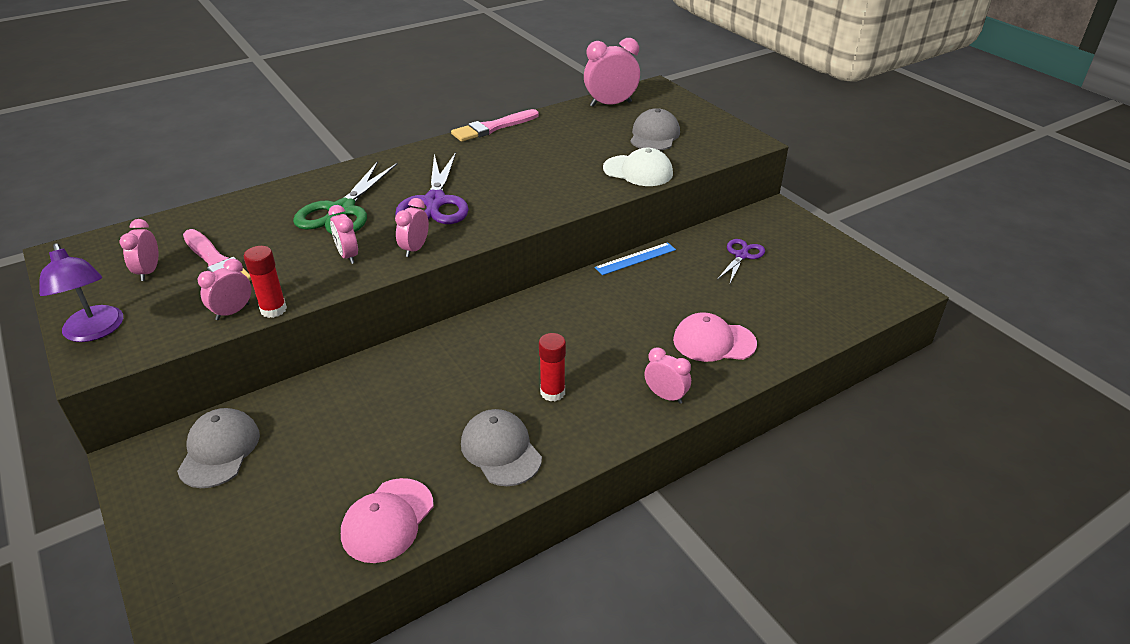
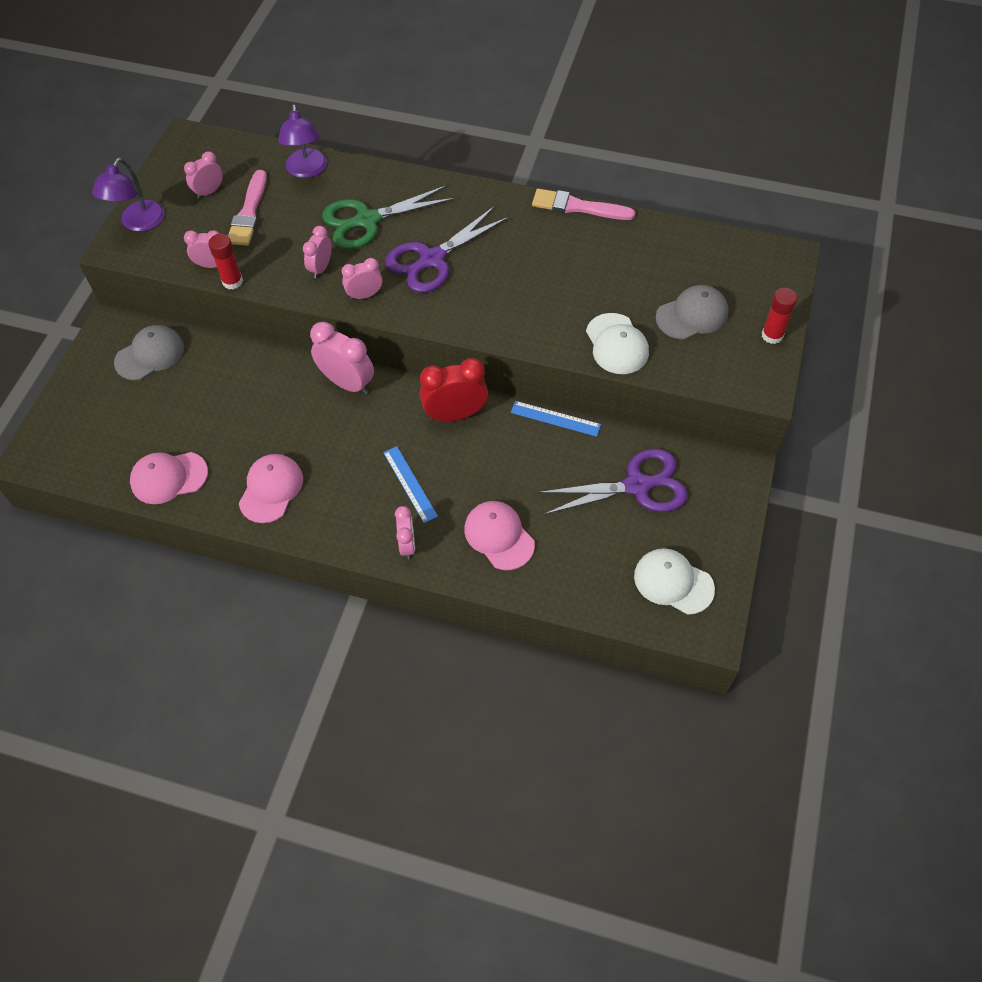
camera: 50 degrees right, 20 degrees up
(234, 212) = (307, 170): none -> purple lamp
(501, 450) = (271, 489): grey cap -> pink cap
(552, 392) = (349, 477): red glue stick -> red glue stick (772, 335)
(566, 301) = (455, 414): none -> red clock
(604, 361) = (410, 484): none -> blue ruler
(610, 104) = (714, 248): pink clock -> pink clock (347, 383)
(742, 255) = (638, 485): purple scissors -> purple scissors, size x1.77
(844, 284) = (673, 582): none -> white cap

